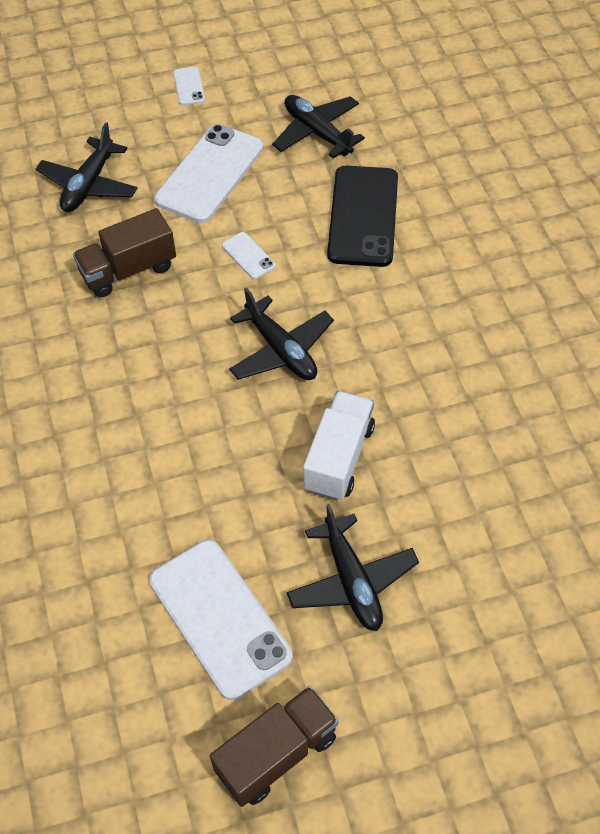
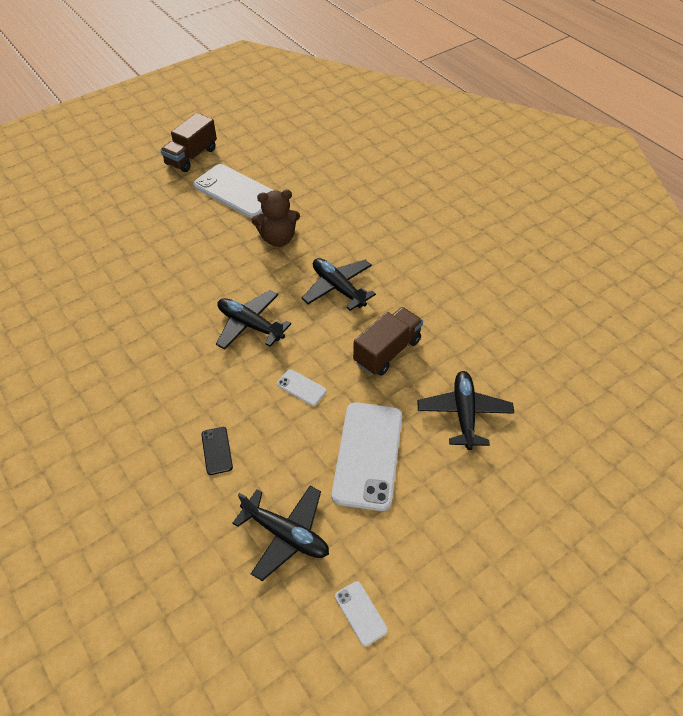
camera: 160 degrees right, 5 degrees down
(189, 86) = (441, 557): white phone -> white phone (361, 613)
(189, 485) = (278, 239): none -> brown teddy bear
(339, 458) = (192, 273): white truck -> none
(351, 581) = (170, 220): black plane -> black plane (338, 288)
(363, 216) = (217, 450): black phone -> black phone, size x0.44

